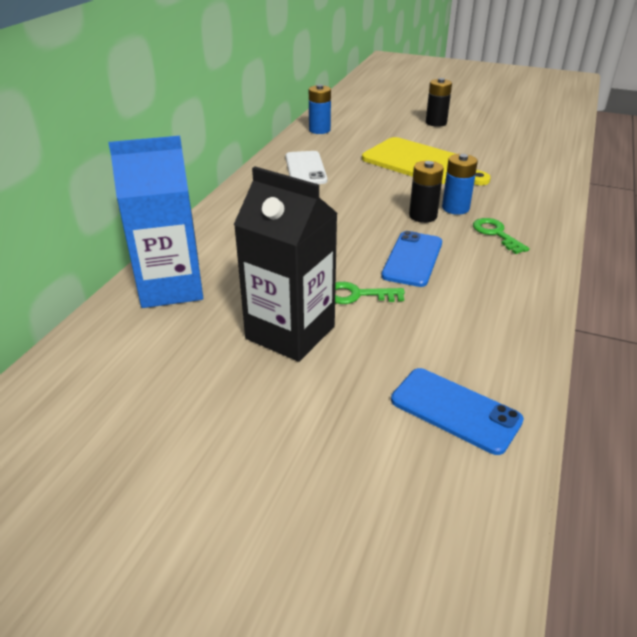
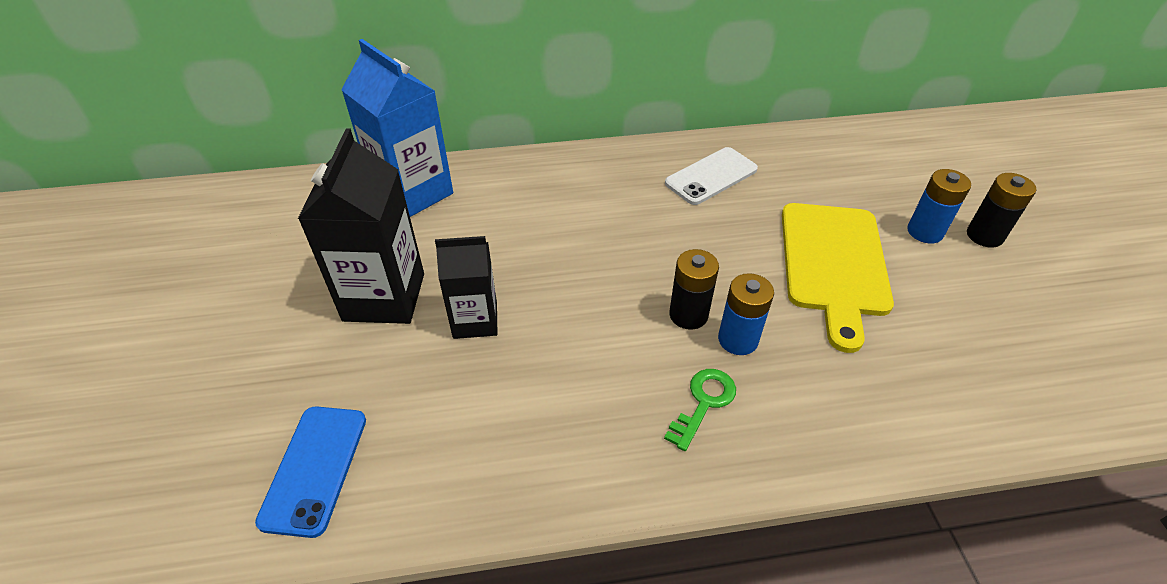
camera: 60 degrees right, 10 degrees up
(319, 130) = (824, 146): blue battery -> blue battery (925, 232)
(357, 295) = (475, 320): green key -> black carton
(412, 259) = (578, 340): blue phone -> none

